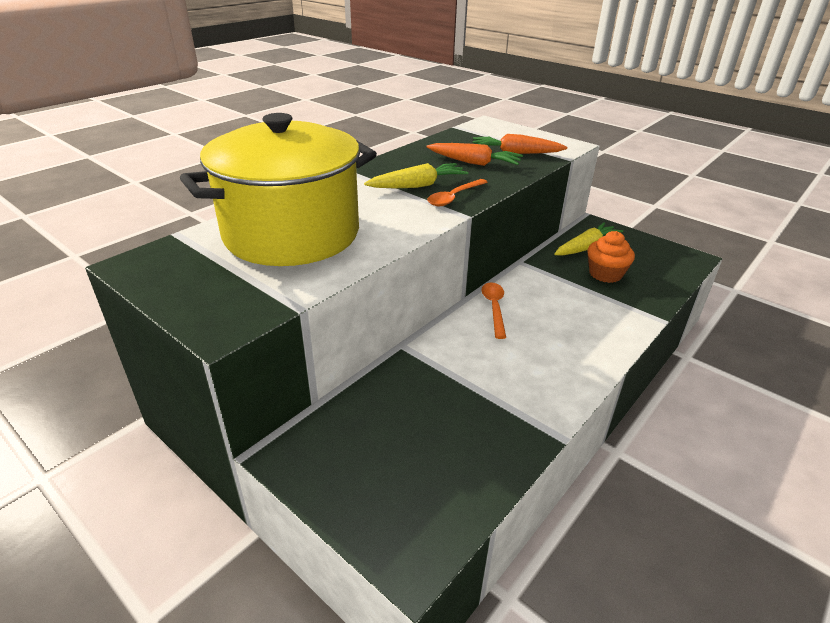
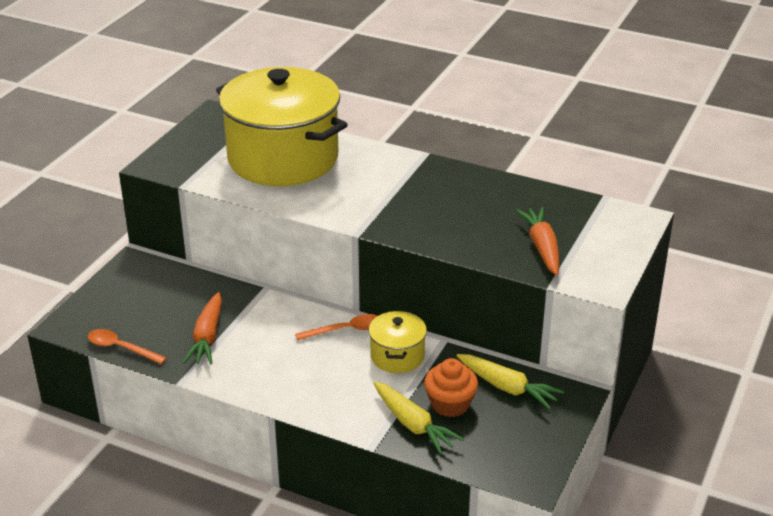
camera: 75 degrees right, 0 degrees up
(417, 186) = (409, 199): yellow carrot -> yellow carrot (413, 424)
(454, 197) = (394, 222): orange spoon -> orange spoon (121, 348)
(474, 163) = (492, 223): orange carrot -> orange carrot (207, 337)
(539, 287) = (397, 356): none -> yellow pot

